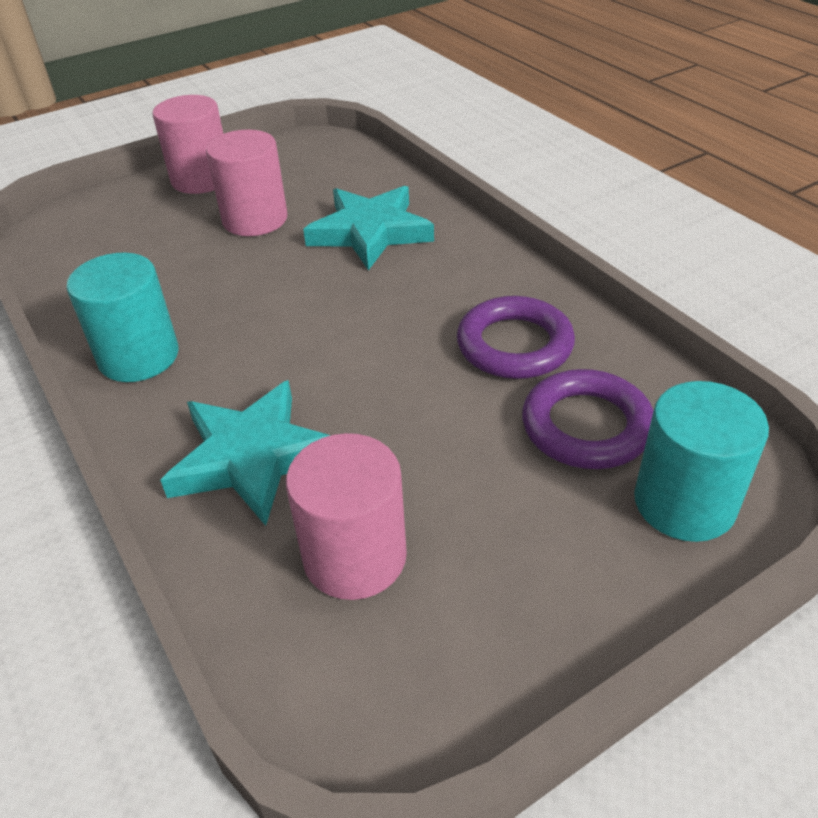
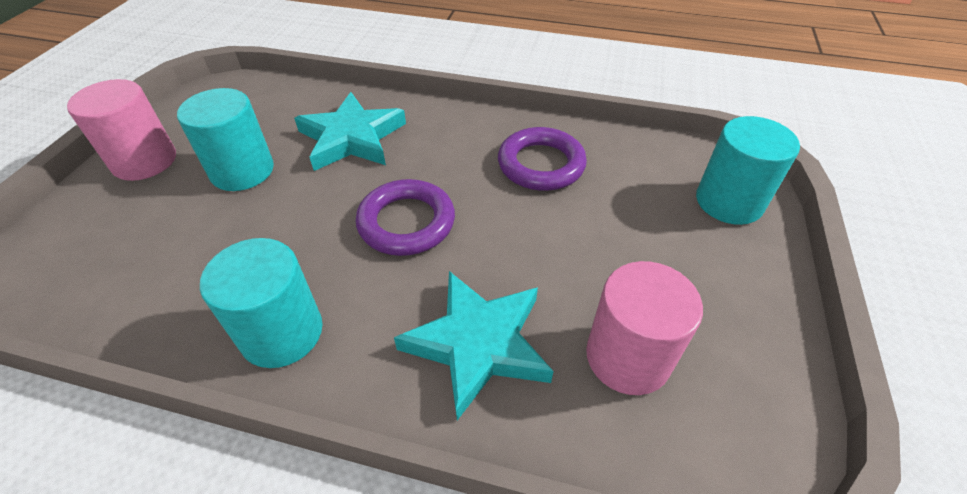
camera: 45 degrees left, 5 degrees up
(255, 219) = (242, 171): pink cylinder -> turquoise cylinder
(586, 426) = (637, 190): purple ring -> purple ring (406, 222)

